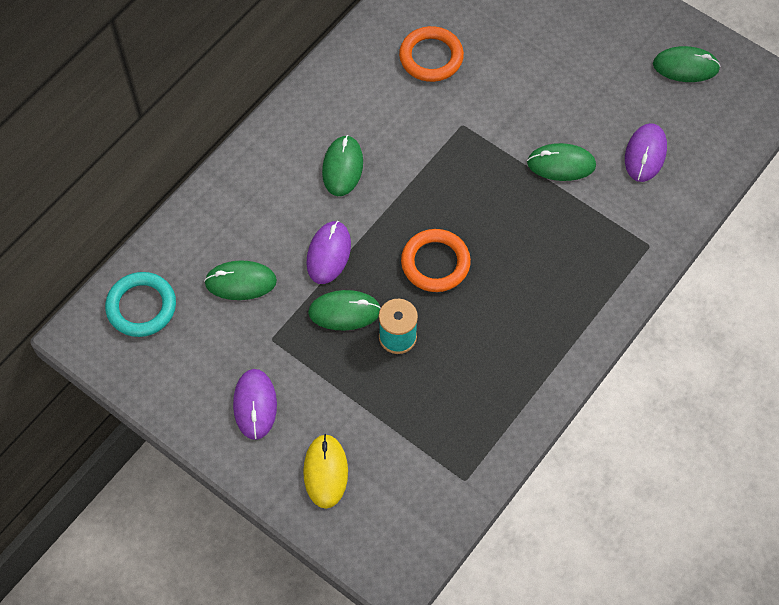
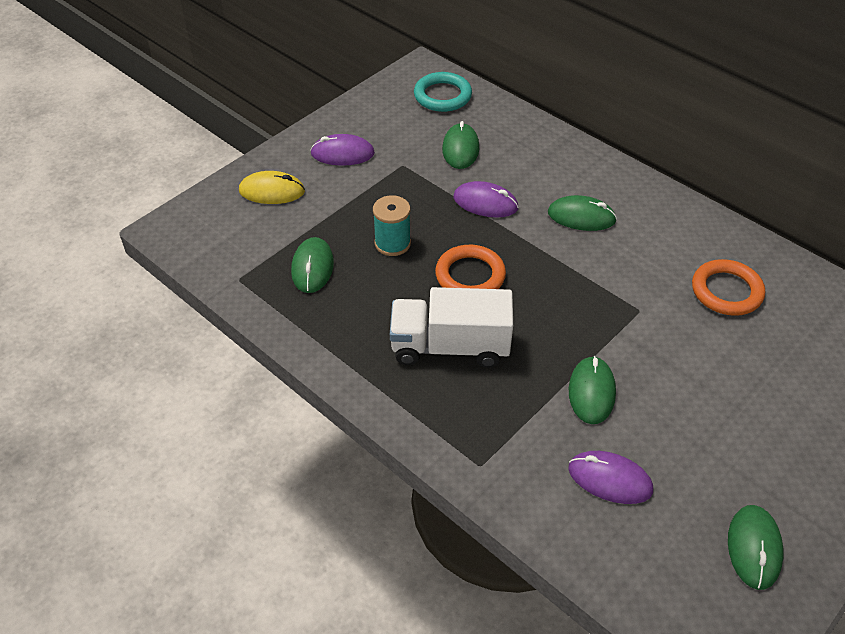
camera: 95 degrees right, 15 degrees down
(344, 312) = (423, 210): green mouse -> green mouse (312, 267)
(527, 275) = (450, 346): none -> white truck

